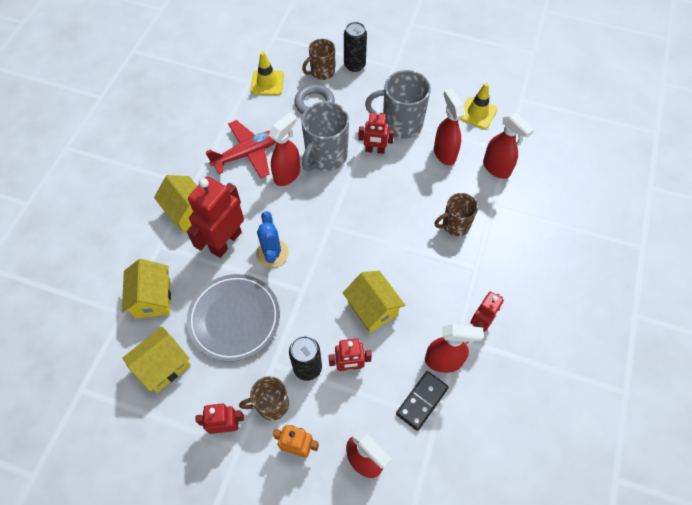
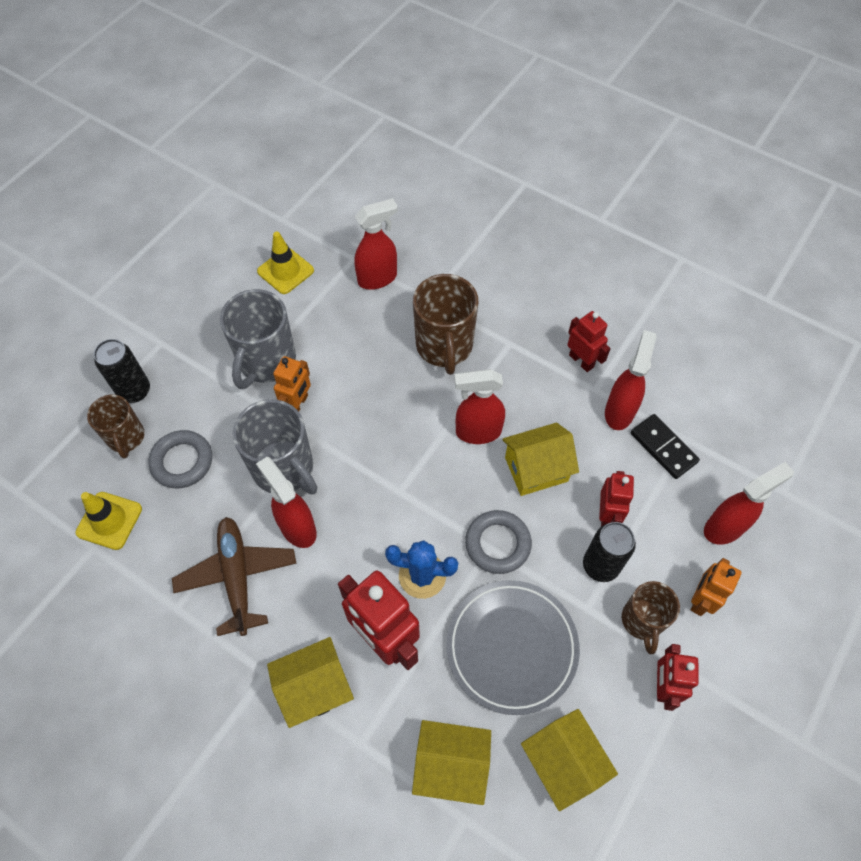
camera: 75 degrees left, 0 degrees up
(248, 154) = (237, 577): red plane -> brown plane
(306, 294) = (497, 544): none -> grey ring
(375, 150) = (298, 404): red robot -> orange robot
(444, 153) = (334, 326): red spray bottle -> red spray bottle (477, 432)
(455, 225) = (444, 346): brown mug -> brown mug, size x1.60

